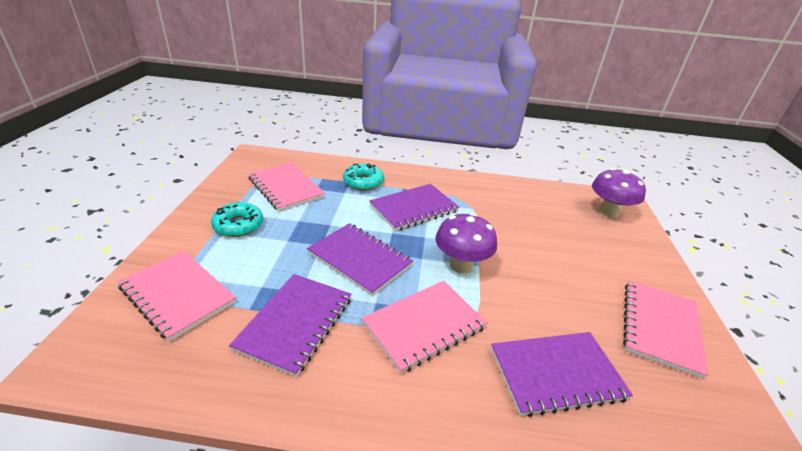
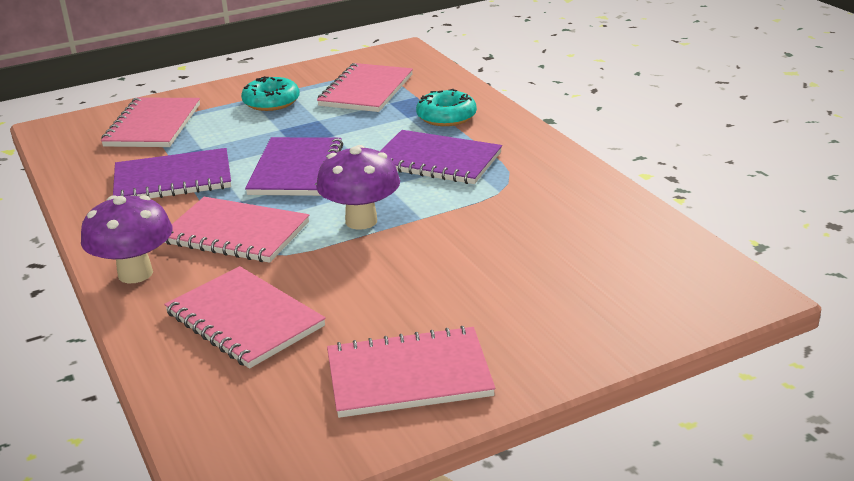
camera: 60 degrees right, 5 degrees down
(556, 374) = (244, 320): purple notebook -> pink notebook
(608, 212) = (671, 288): purple mushroom -> purple mushroom (135, 274)

